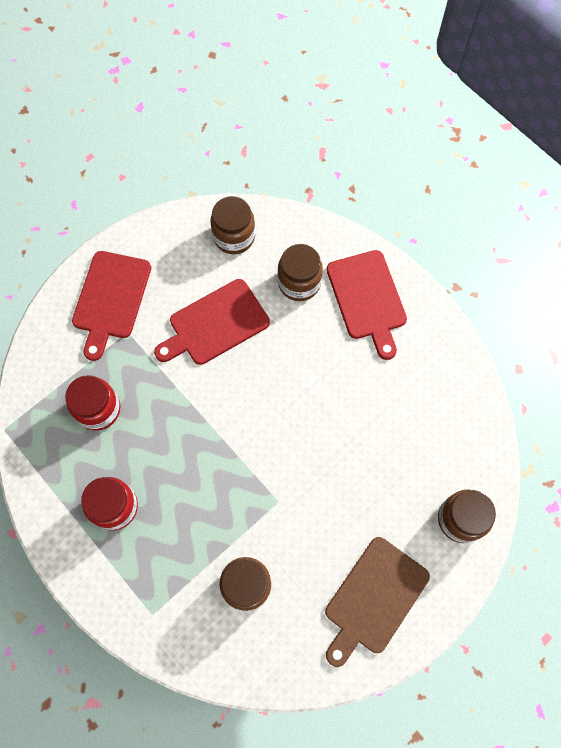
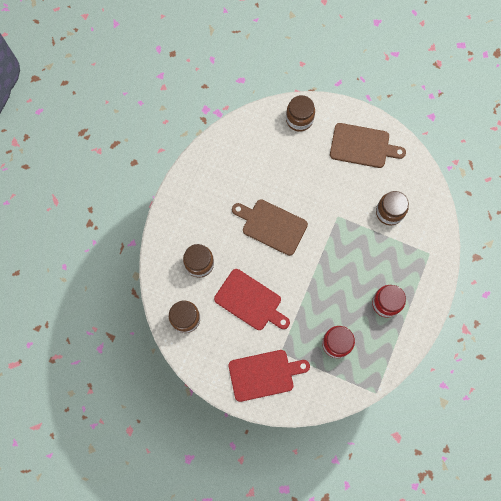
camera: 115 degrees left, 5 degrees up
(307, 399) = (271, 226): none -> brown cutting board
(367, 299) = (192, 219): red cutting board -> none

